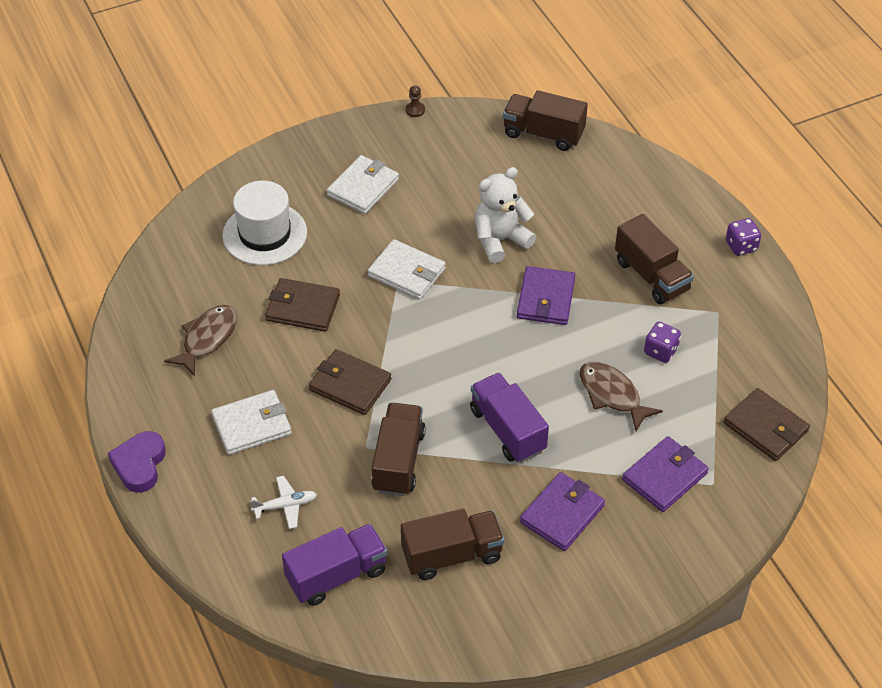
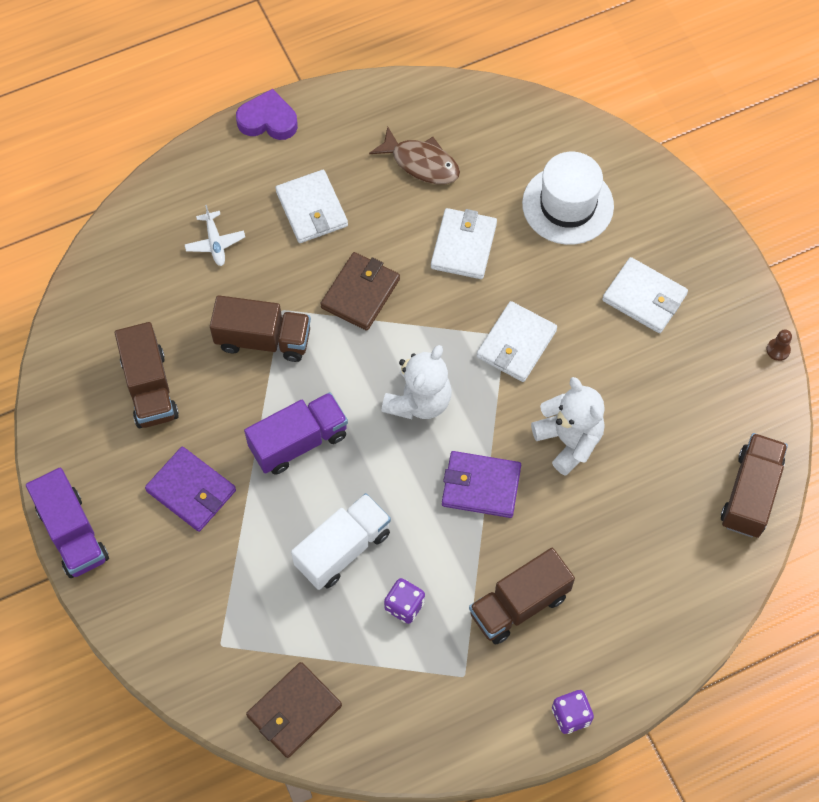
camera: 90 degrees right, 15 degrees up
(303, 308) = (463, 246): brown wallet -> white wallet
(336, 575) = (135, 289): purple truck -> purple truck (72, 533)
(464, 341) = (418, 401): none -> white teddy bear
(612, 395) = (343, 549): brown fish -> white truck
(664, 476) = (232, 595): purple wallet -> none

